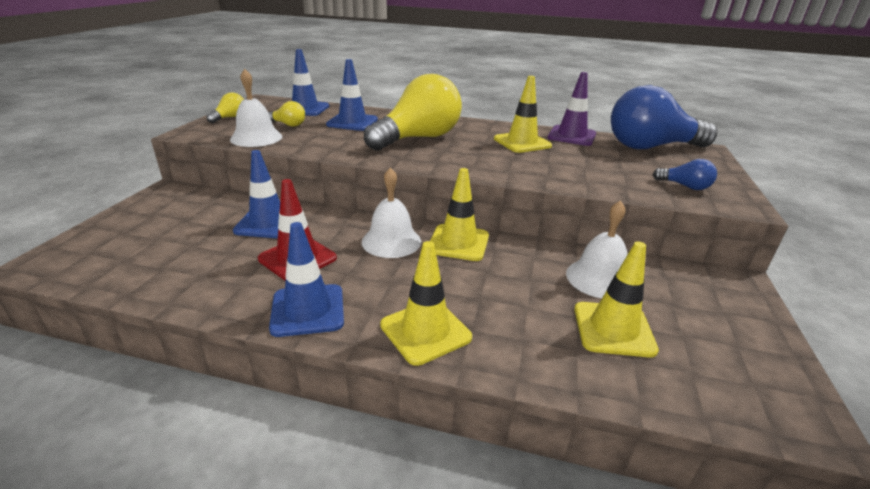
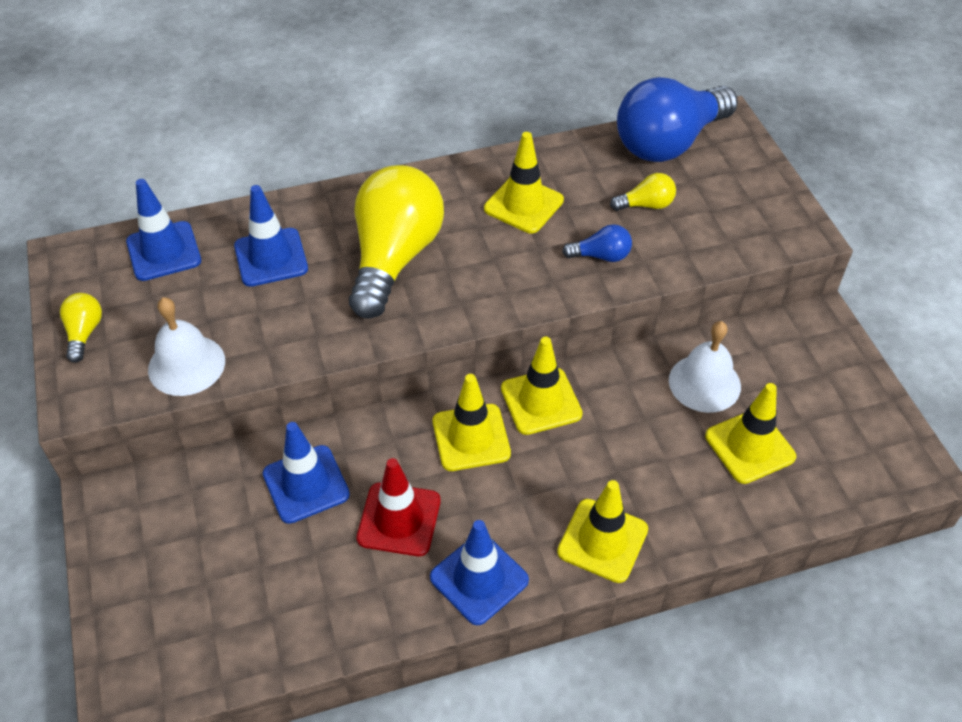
camera: 30 degrees left, 20 degrees up
(288, 125) = (190, 309): yellow light bulb -> yellow light bulb (646, 205)
(391, 241) = (471, 437): white bell -> yellow traffic cone
(571, 136) = (569, 157): purple traffic cone -> none
(685, 186) = (741, 221): blue light bulb -> blue light bulb (601, 256)

